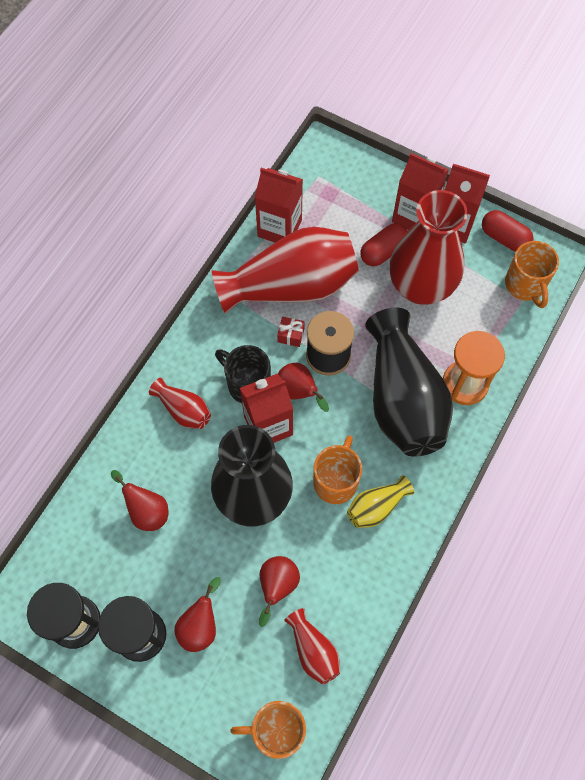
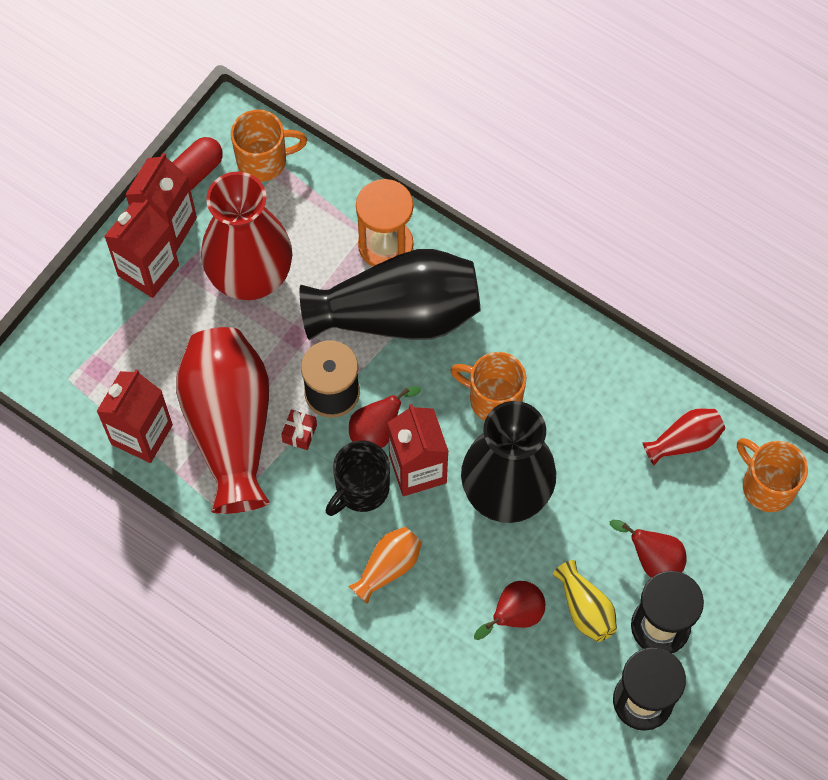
camera: 85 degrees left, 0 degrees up
(183, 410) = (388, 567): red vase -> orange vase
(277, 586) = (613, 473): red pear -> none
(277, 730) = (766, 486): orange mug -> orange mug turned 135 degrees clockwise
(376, 507) = (527, 359): yellow vase -> yellow vase (585, 609)
(383, 251) = (194, 313): red capsule -> none

